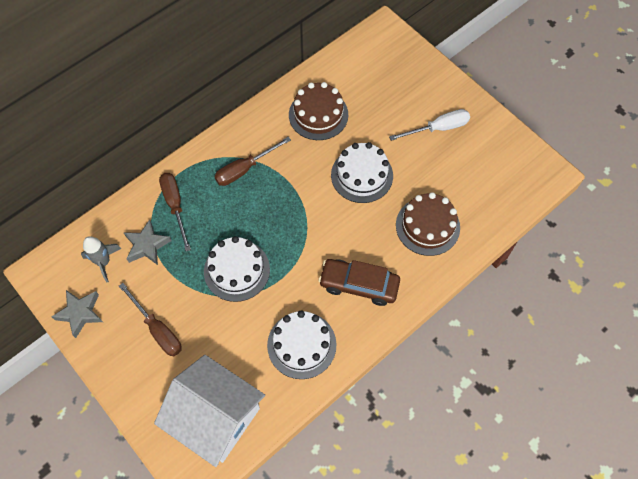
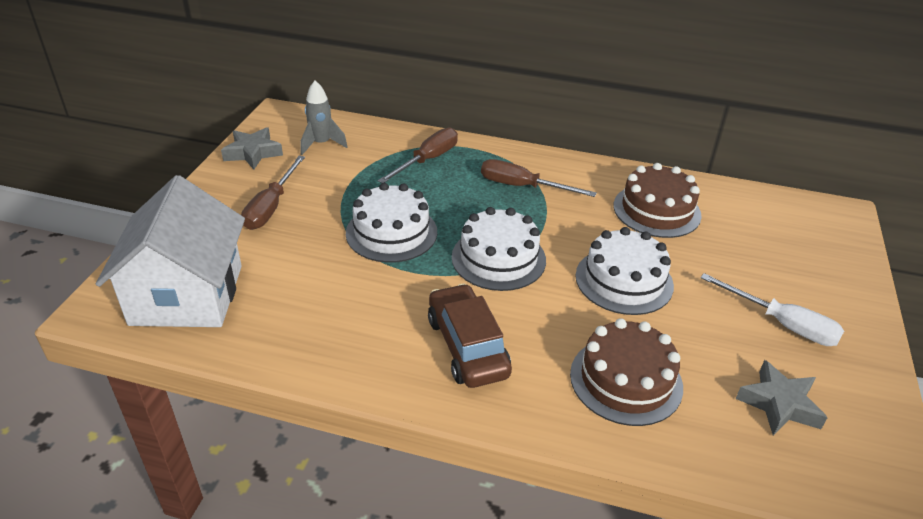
camera: 55 degrees right, 25 degrees down
(147, 245) = (364, 161): grey star -> grey star (779, 404)
(301, 345) = (336, 328): white cake -> white cake (498, 258)

